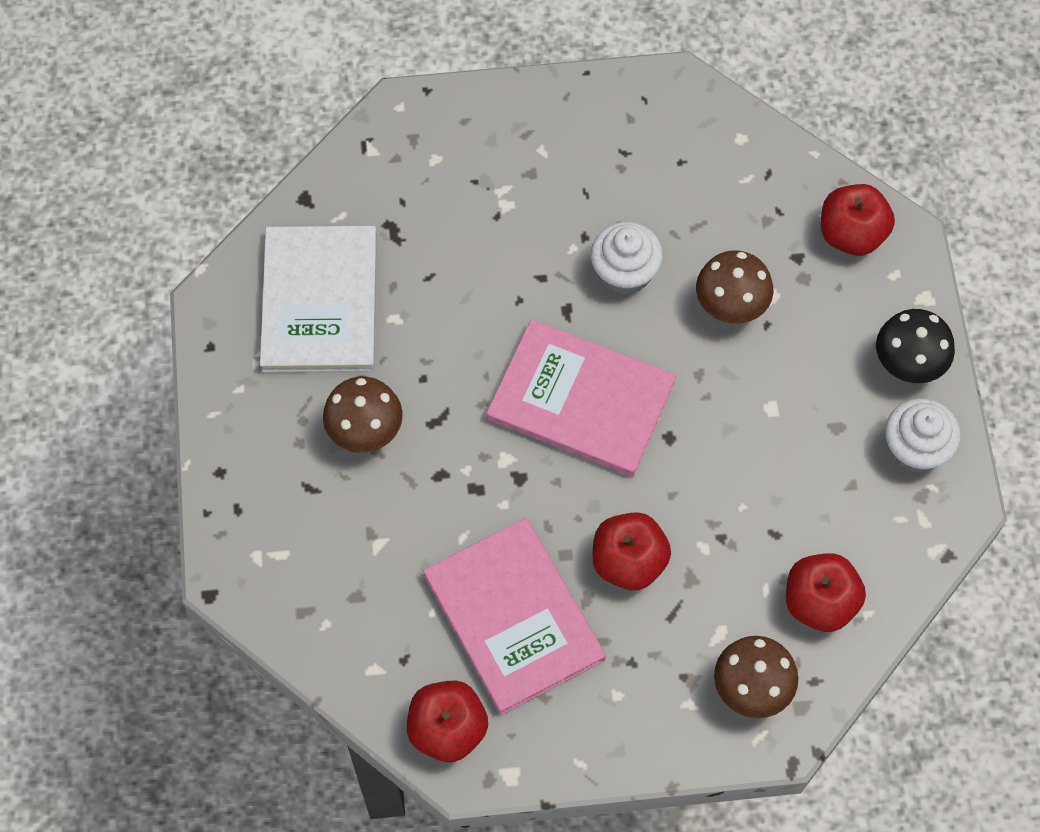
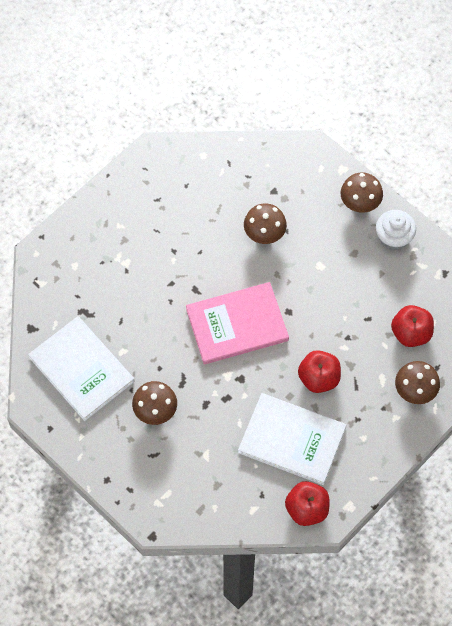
camera: 40 degrees left, 0 degrees up
(513, 617) = (292, 440): pink book -> white book
(624, 272) = (205, 253): white cupcake -> none
(851, 234) = (288, 164): red apple -> none
(908, 364) = (360, 203): black mushroom -> brown mushroom

